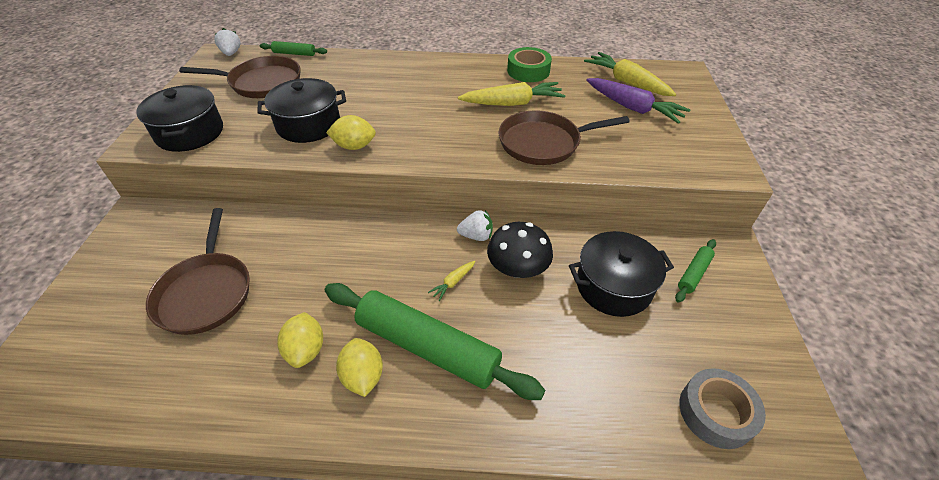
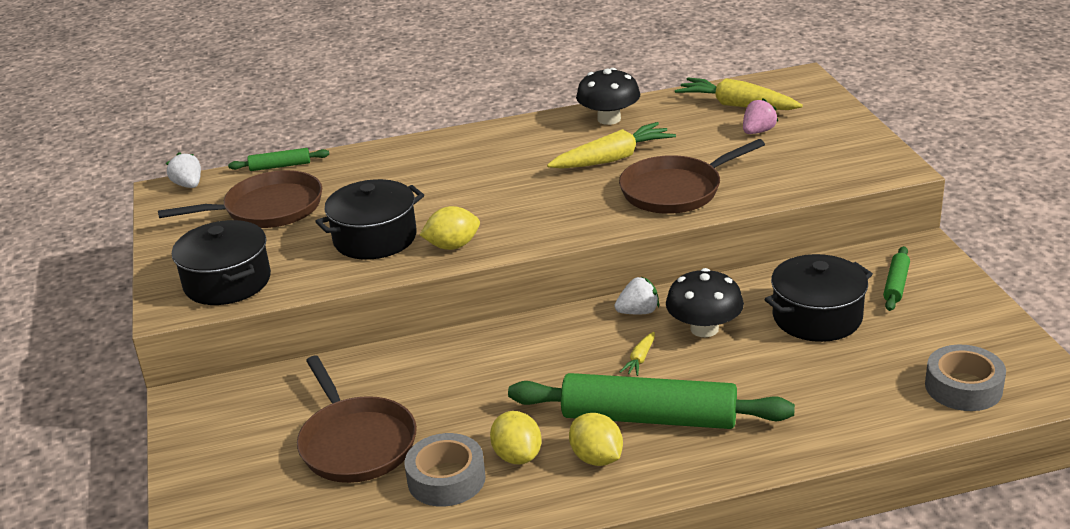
camera: 15 degrees left, 15 degrees down
(240, 354) = (446, 479): none -> grey tape
(528, 71) = (609, 119): green tape -> black mushroom
(632, 108) = (758, 131): purple carrot -> pink strawberry

